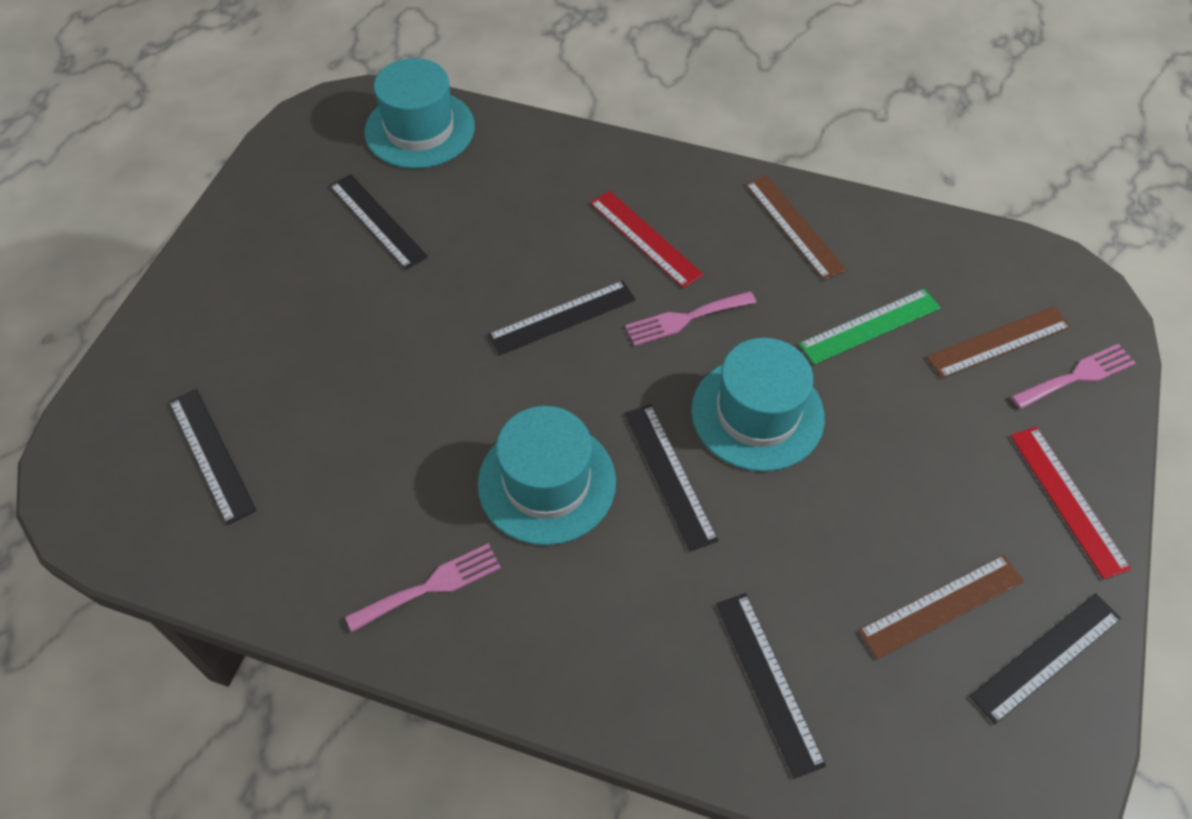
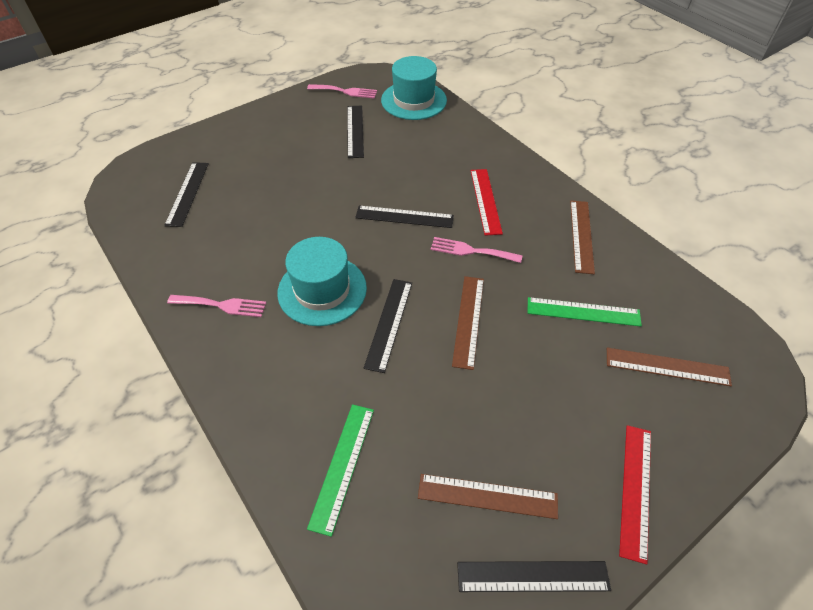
camera: 35 degrees right, 5 degrees down
(757, 414) = (469, 320): turquoise hat -> brown ruler
(768, 681) = (343, 466): black ruler -> green ruler
(1077, 376) = (710, 418): pink fork -> pink fork (345, 91)

